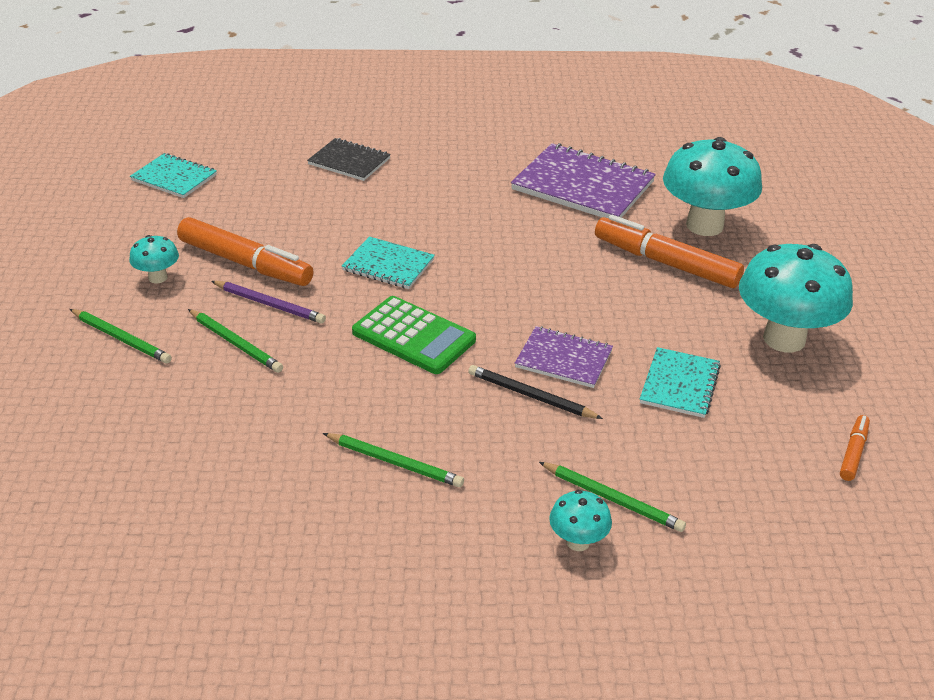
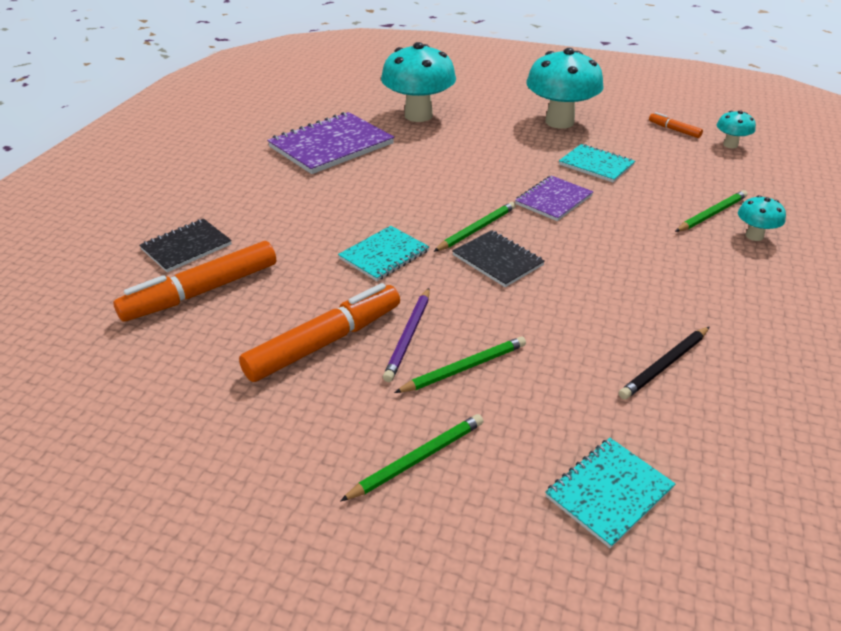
camera: 70 degrees left, 0 degrees up
(158, 278) = (311, 414): turquoise mushroom -> turquoise mushroom (730, 145)
(174, 178) = (99, 377): turquoise notebook -> turquoise notebook (609, 492)
(269, 304) = (408, 336): purple pencil -> purple pencil turned 150 degrees clockwise
(394, 462) = (662, 299): green pencil -> green pencil (476, 229)
(414, 336) = (497, 260): green calculator -> black notebook
(531, 396) = (593, 222): black pencil -> black pencil (664, 364)
(665, 263) = (455, 138): orange marker -> orange marker (202, 292)

